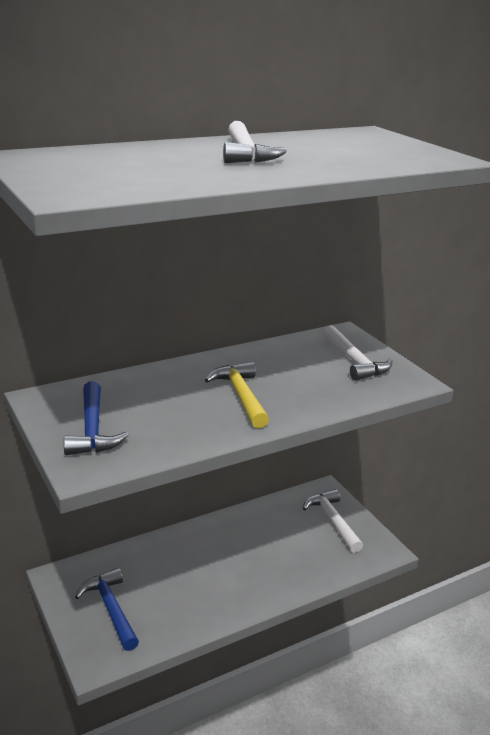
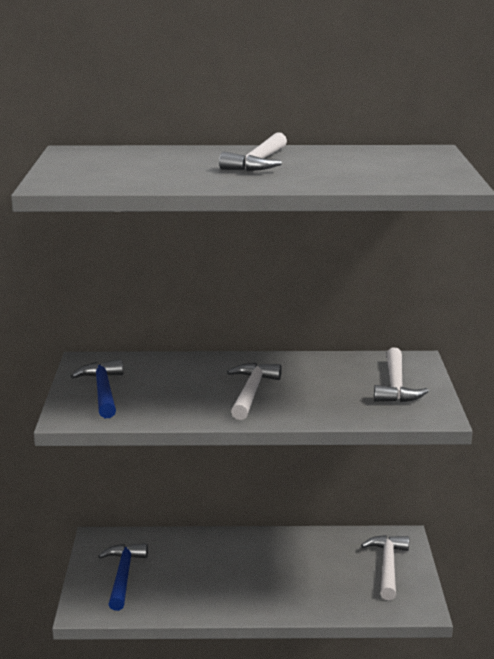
camera: 30 degrees right, 5 degrees down
(92, 429) = (103, 391): blue hammer -> blue hammer turned 150 degrees clockwise
(241, 396) = (251, 392): yellow hammer -> white hammer

